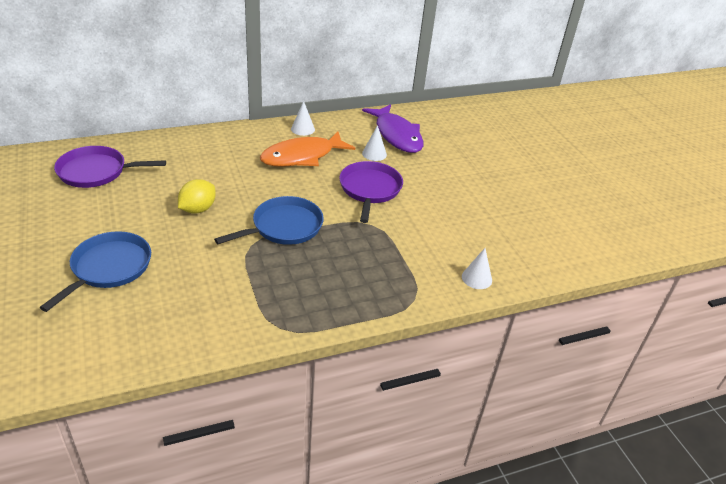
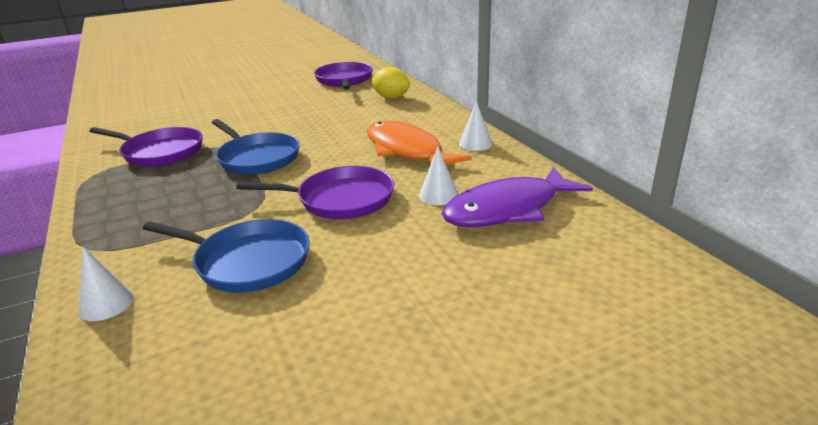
camera: 90 degrees right, 10 degrees down
(109, 268) = (208, 105): blue pan -> blue pan (248, 261)
(198, 209) = (289, 119): yellow lemon -> yellow lemon (391, 97)
(242, 288) = (160, 152): none -> purple pan

